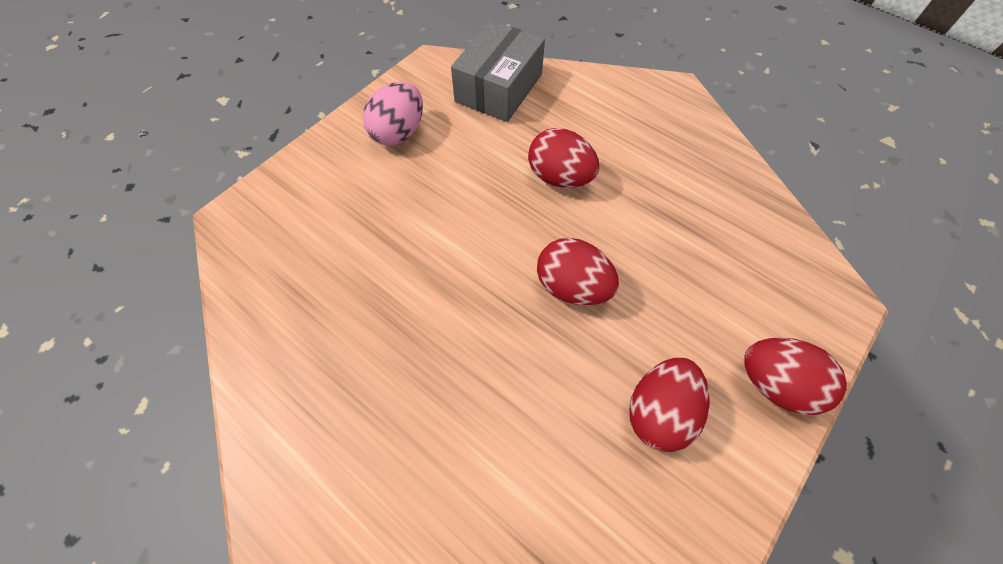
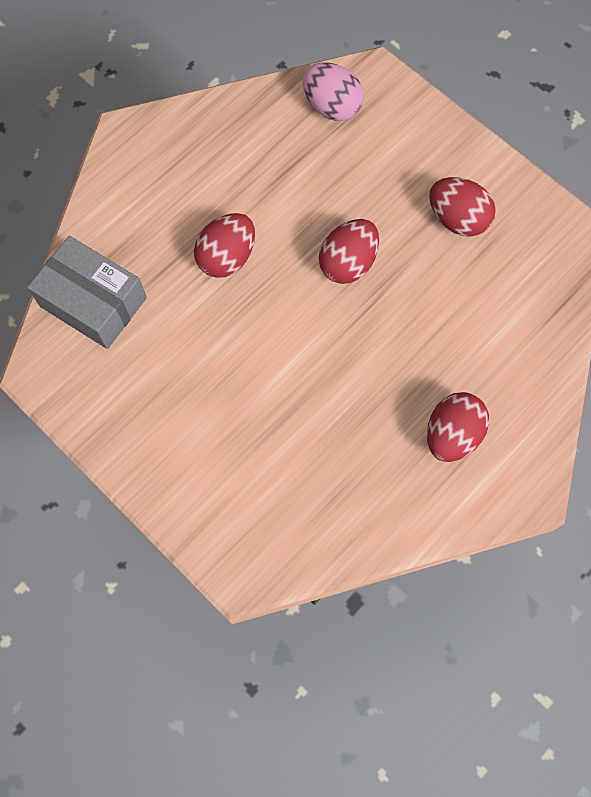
camera: 85 degrees left, 10 degrees up
(398, 133) = (146, 408): pink egg -> pink egg (331, 107)
(776, 384) = (439, 138): red egg -> red egg (452, 434)

